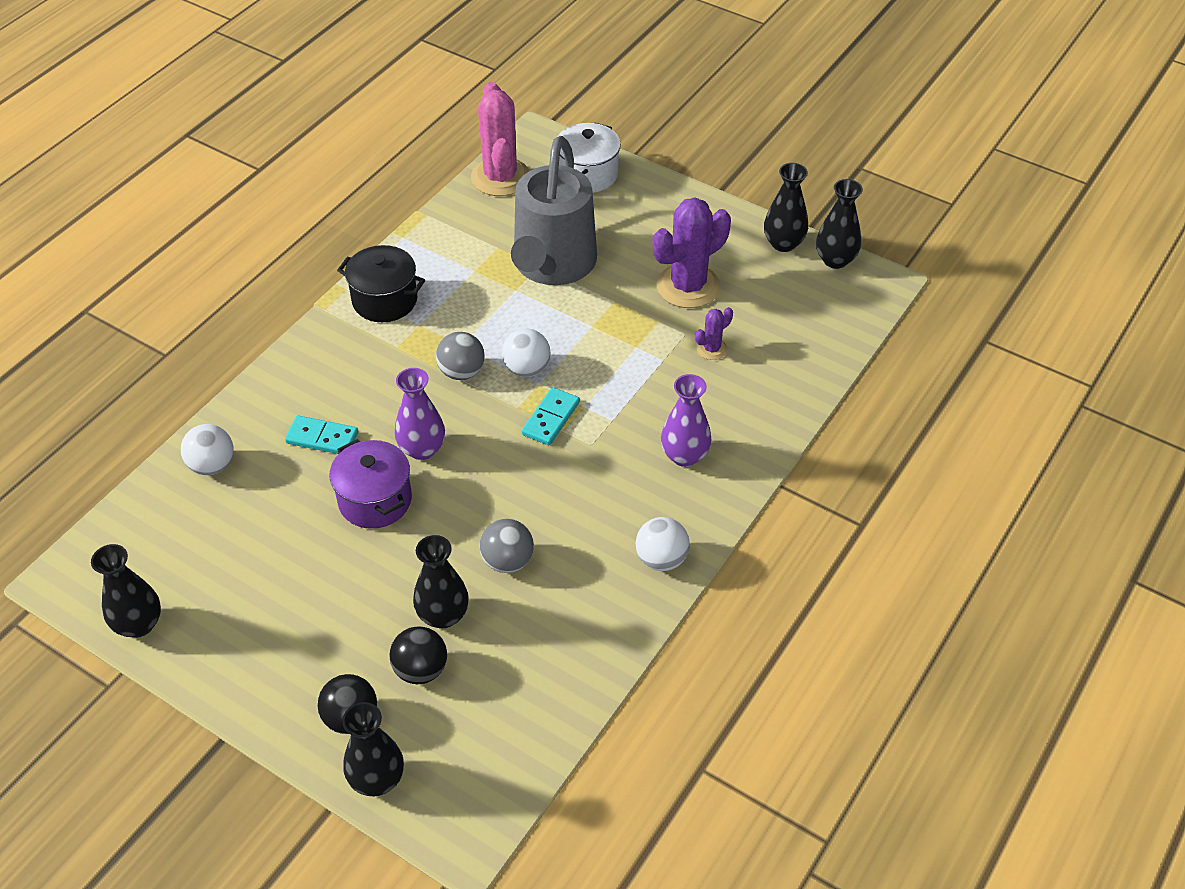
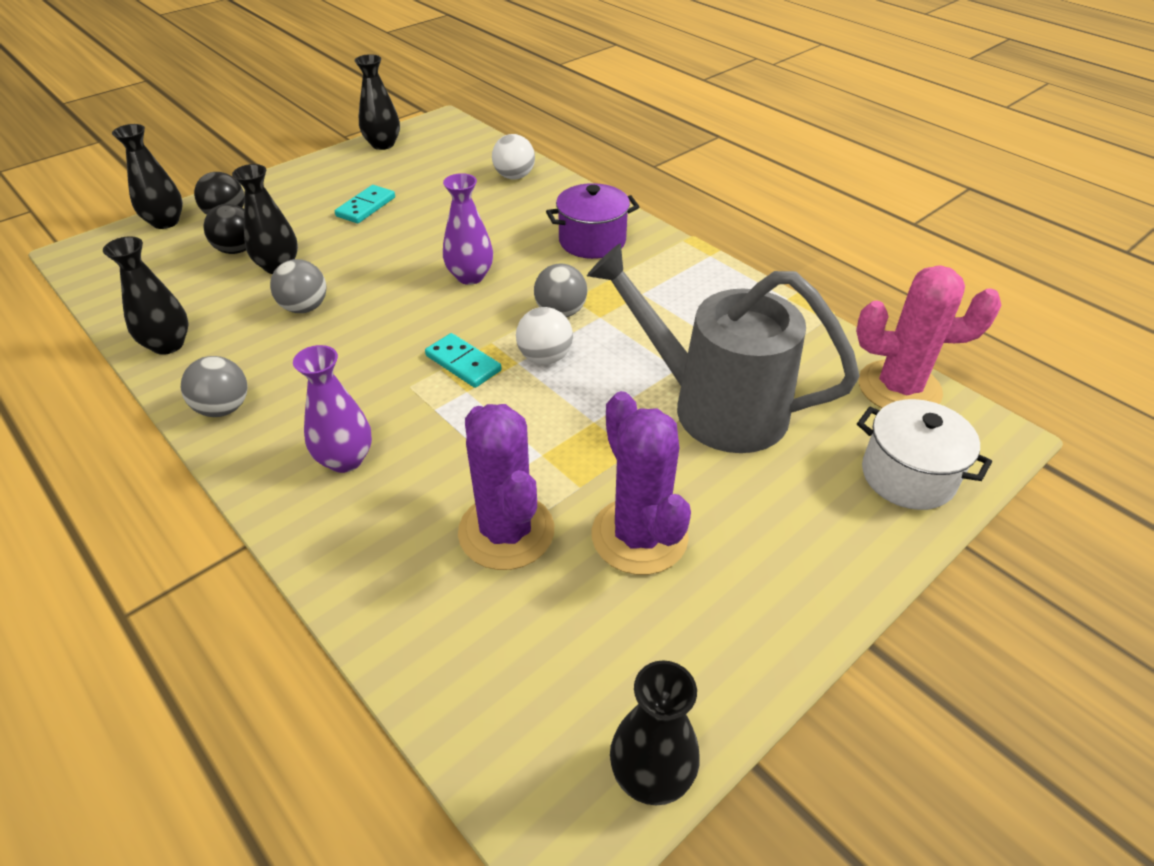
camera: 105 degrees right, 5 degrees down
(322, 438) = (515, 226): turquoise domino -> turquoise domino (366, 207)
(375, 500) = (426, 246): purple pot -> purple pot (592, 241)
(385, 300) = (686, 276): black pot -> none
(661, 559) = (224, 408): white ball -> grey ball
(712, 349) = (506, 531): purple cactus -> purple cactus, size x2.14
(783, 243) = (712, 698): black vase -> black vase (168, 344)

